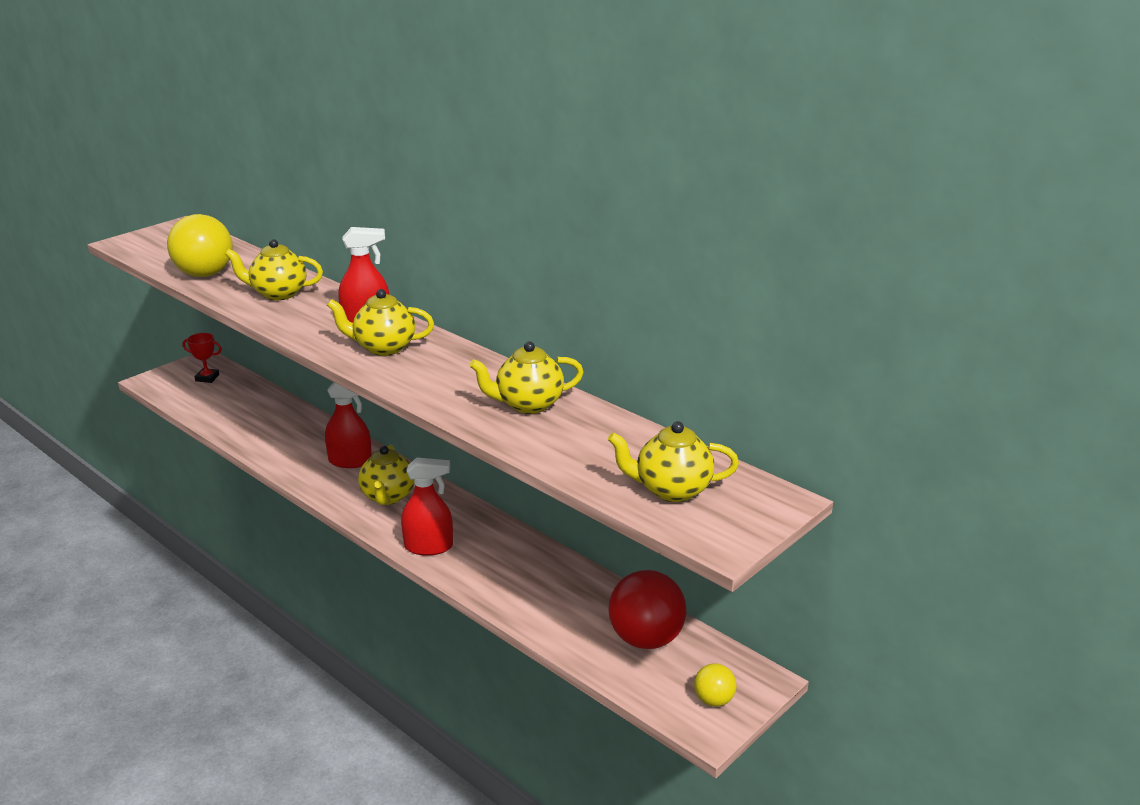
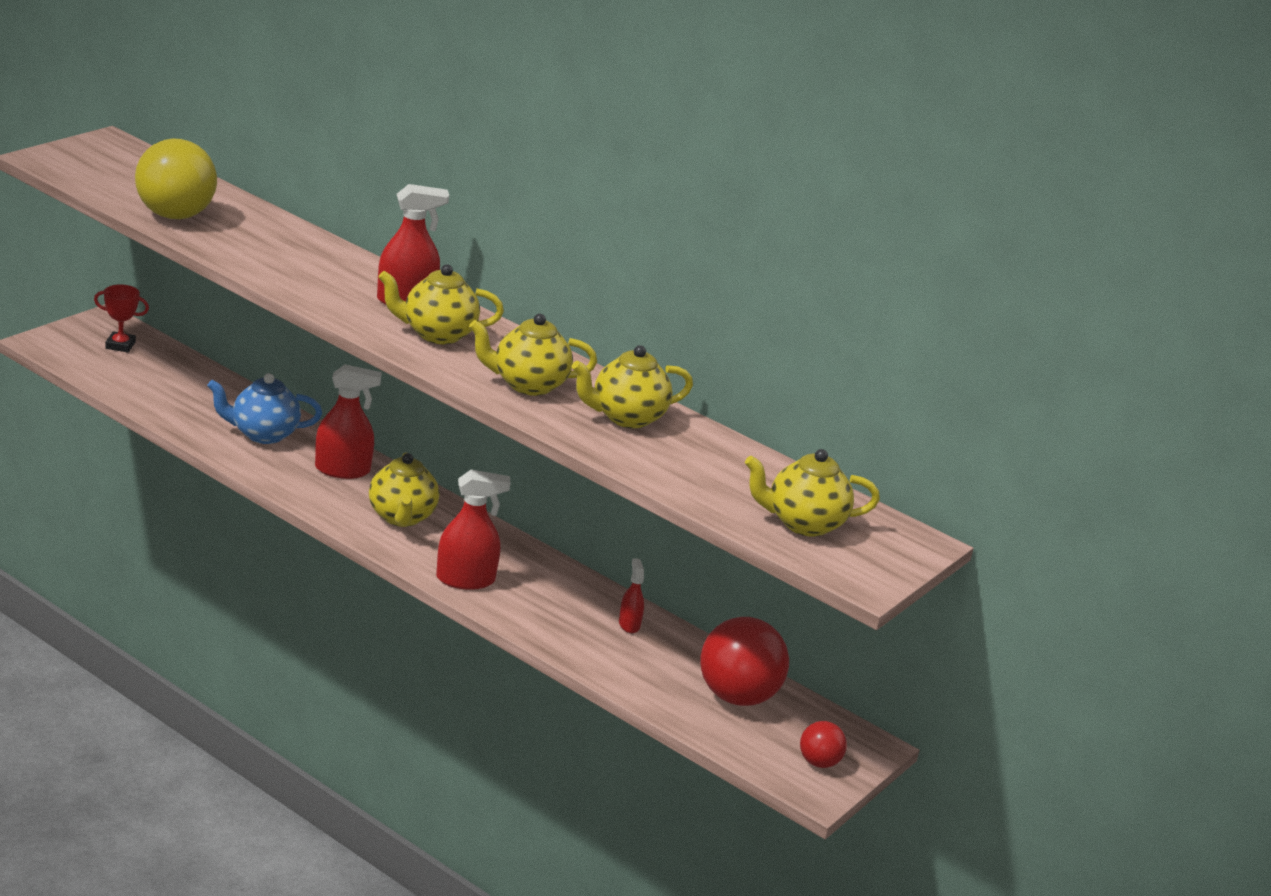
camera: 10 degrees left, 0 degrees up
(278, 294) = (281, 251): yellow teapot -> yellow teapot (528, 385)
(295, 437) = (263, 434): none -> blue teapot
(560, 577) = (629, 624): none -> red spray bottle
(713, 700) = (819, 762): yellow ball -> red ball

